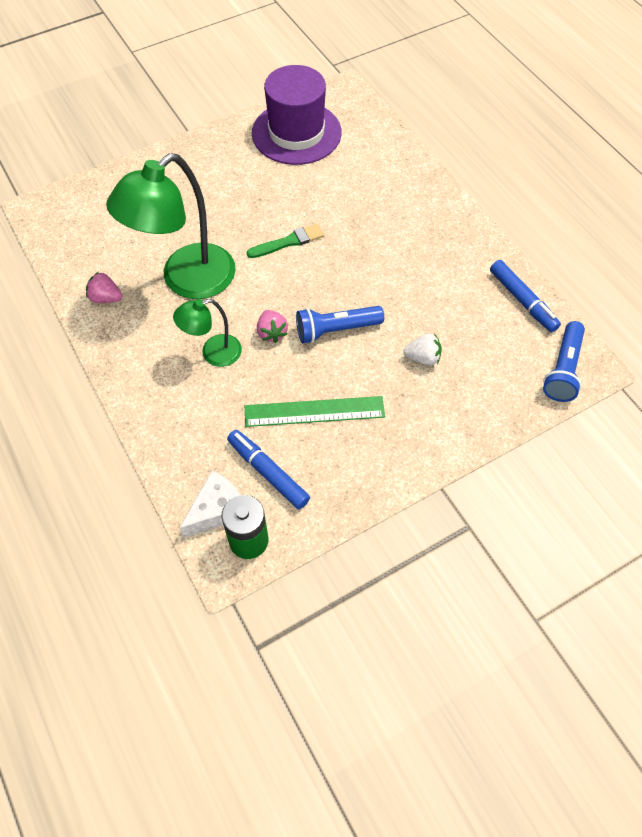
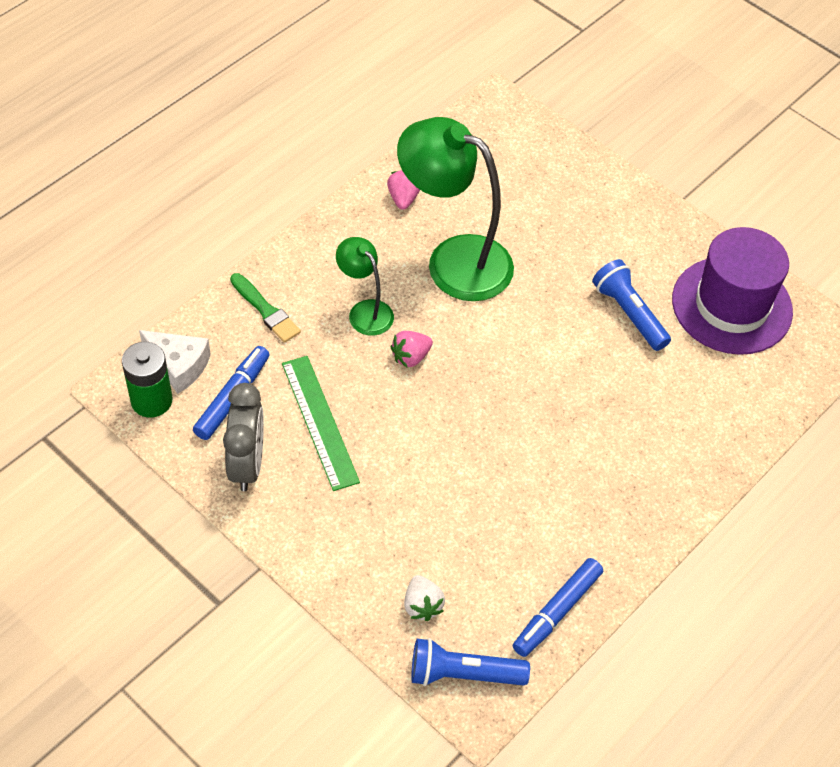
camera: 70 degrees right, 5 degrees down
(288, 242) = (549, 340): green brush -> green brush (265, 310)
(336, 330) = (437, 417): blue flashlight -> blue flashlight (629, 313)
(340, 475) = (247, 464): none -> grey clock
(423, 358) = (428, 514): white strawberry -> white strawberry (422, 605)

